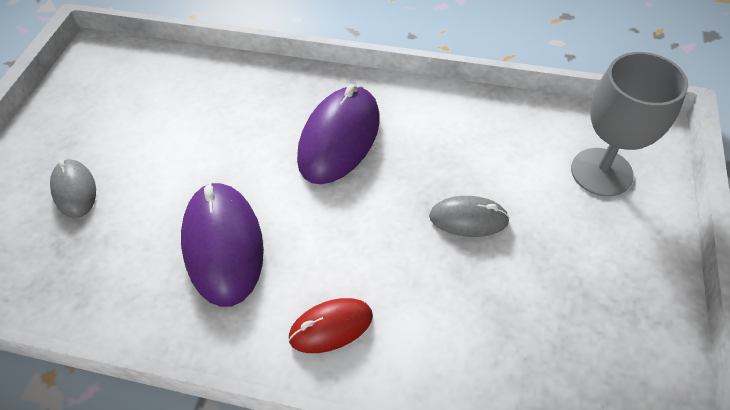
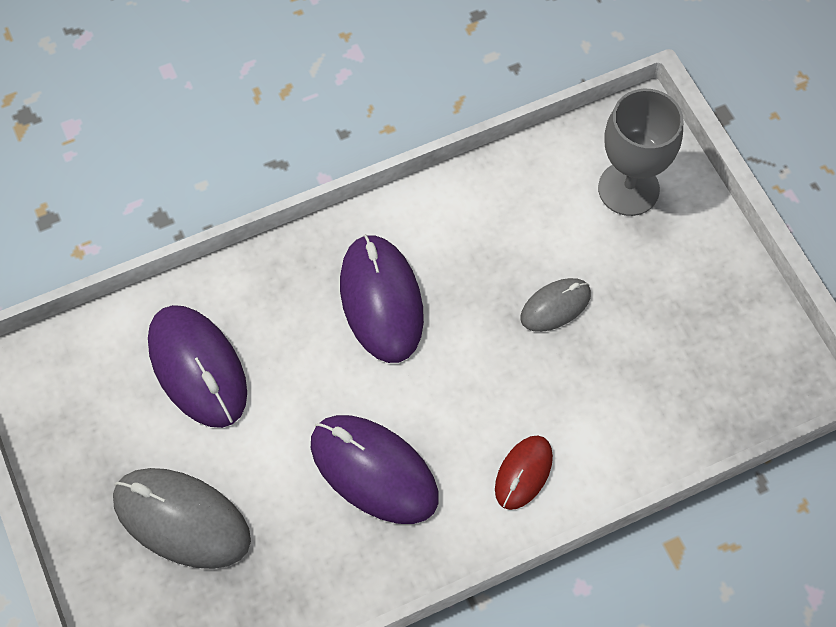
camera: 40 degrees left, 10 degrees up
(74, 190) = (182, 520): grey mouse -> grey mouse, size x1.77
(184, 108) = (198, 368): none -> purple mouse

